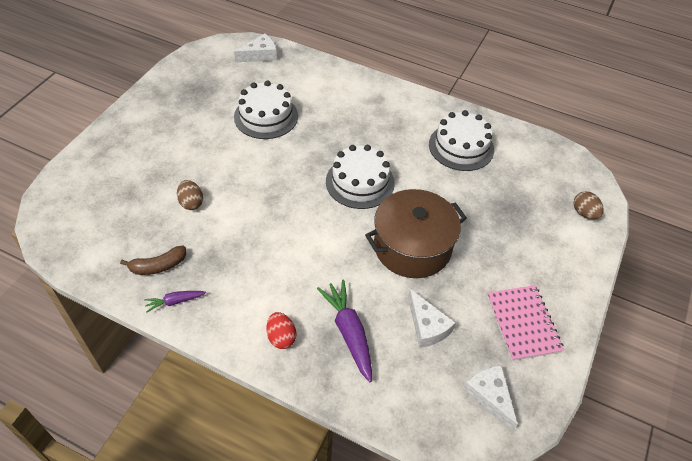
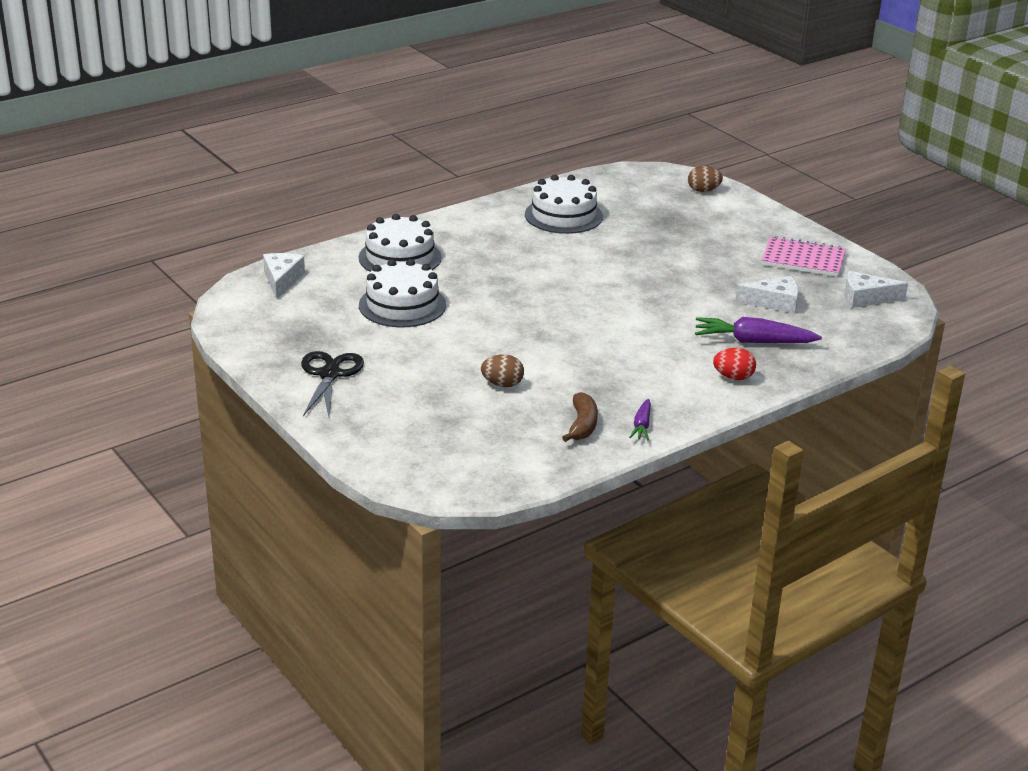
camera: 60 degrees left, 20 degrees down
(157, 118) = (329, 374): none -> black scissors
(360, 182) = (563, 281): white cake -> white cake (400, 257)
(412, 247) = (675, 281): brown pot -> none

